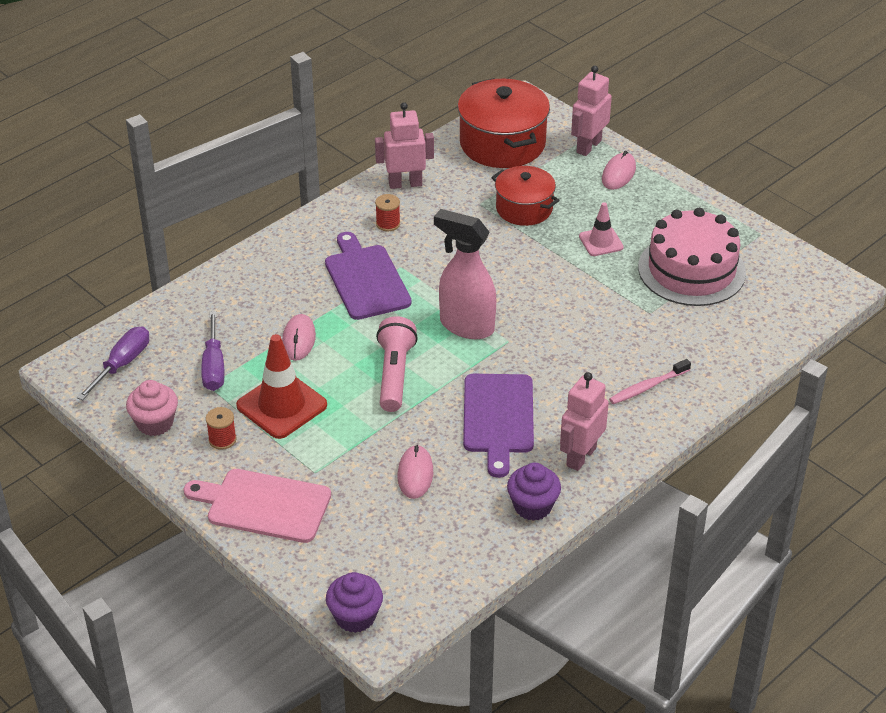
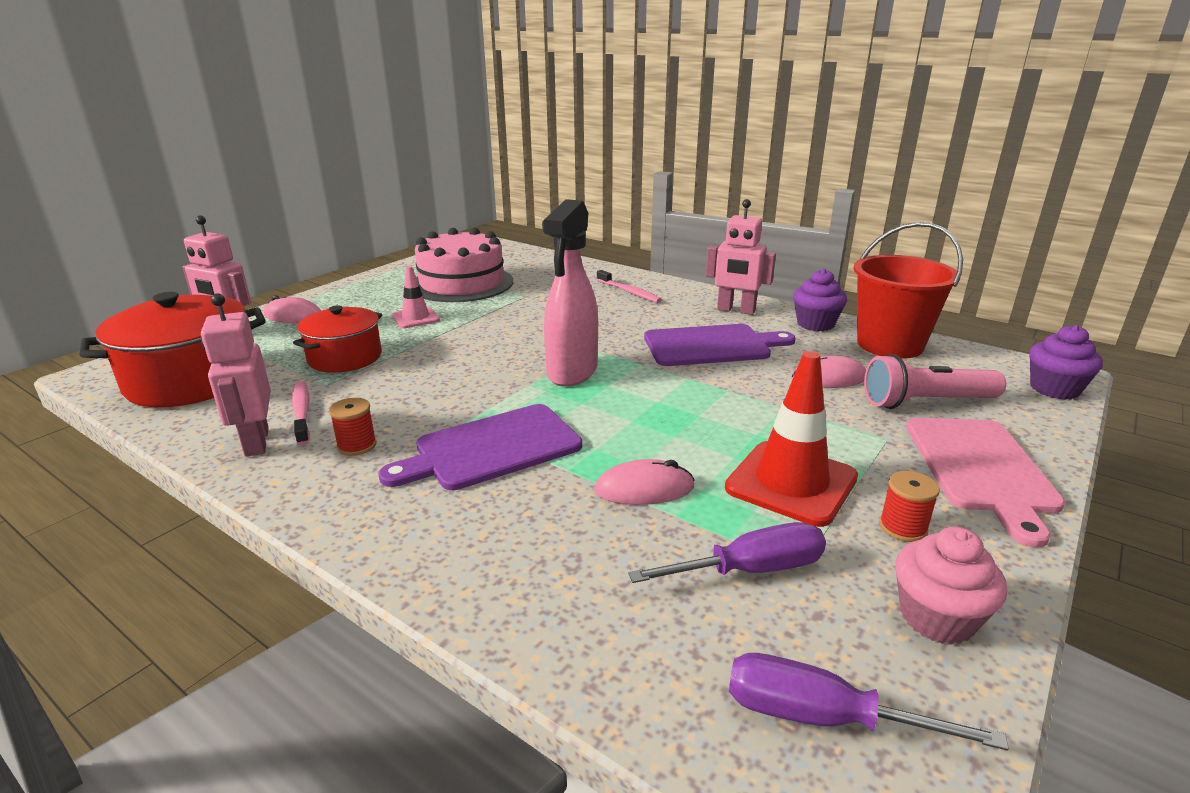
camera: 100 degrees left, 15 degrees down
(395, 374) = (678, 406): pink flashlight -> pink flashlight (925, 402)
(439, 197) = (302, 412): none -> pink toothbrush
(471, 543) = (890, 345): none -> red bucket

